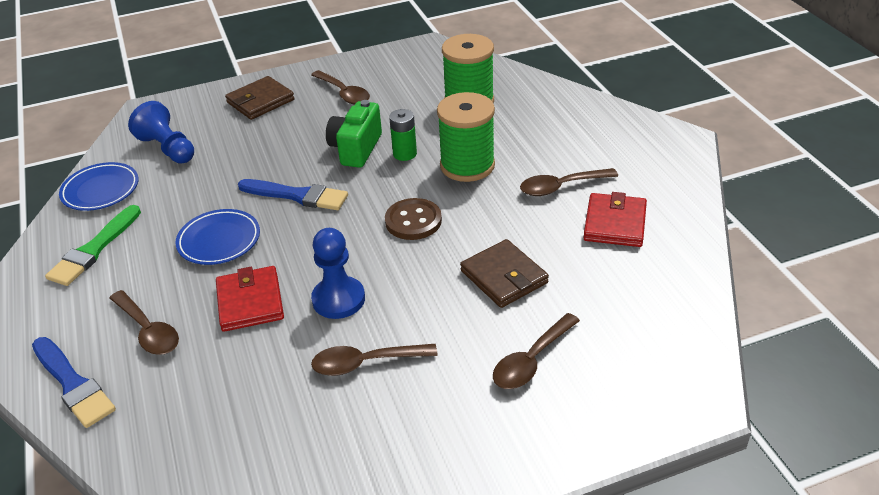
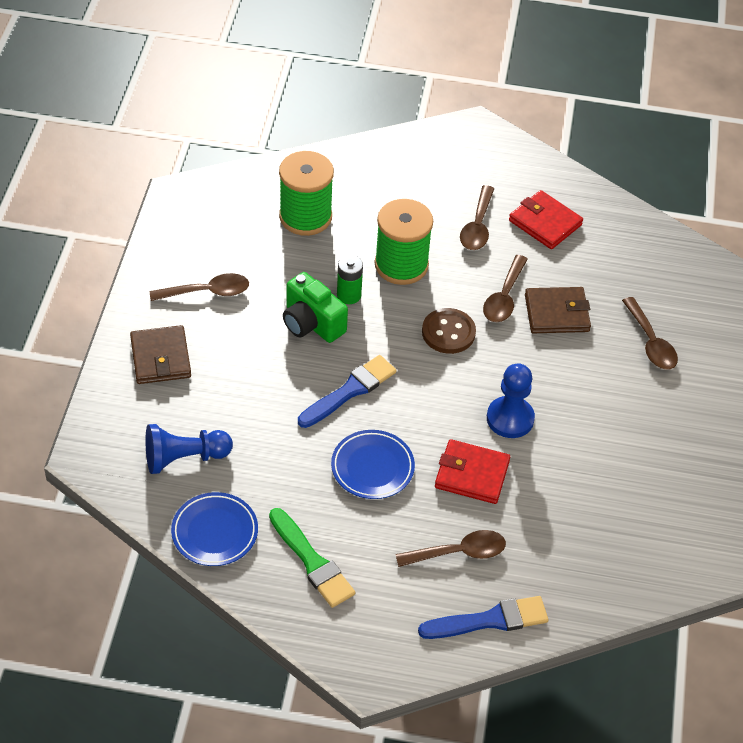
camera: 65 degrees left, 10 degrees up
(365, 363) = (591, 432): brown spoon -> brown spoon (504, 297)

